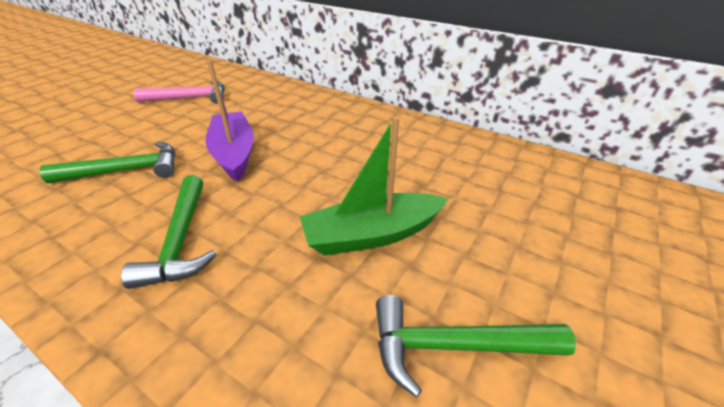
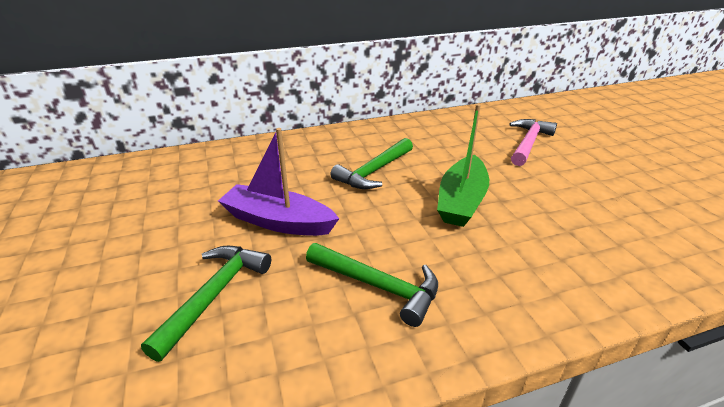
camera: 50 degrees left, 5 degrees down
(190, 98) = (109, 214): pink hammer -> pink hammer (528, 143)
(454, 346) = (570, 214): green hammer -> green hammer (374, 171)

